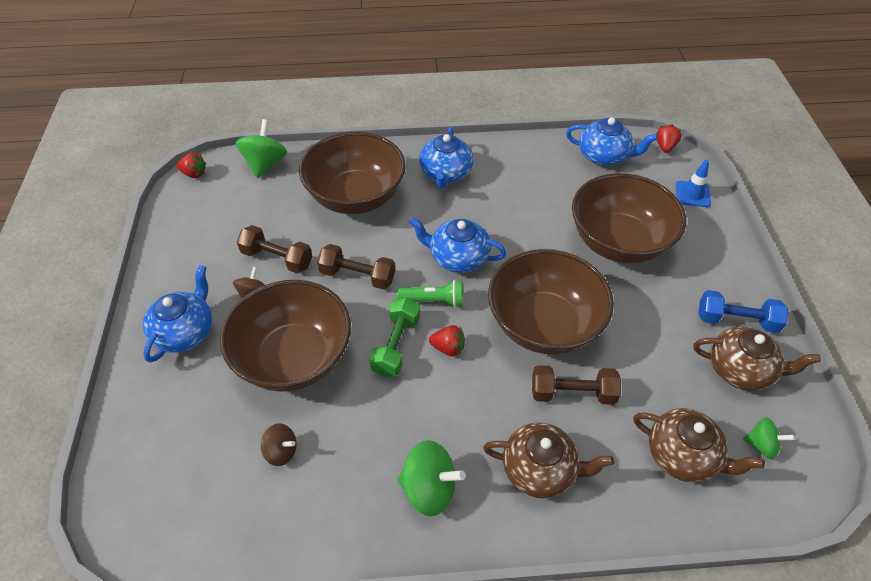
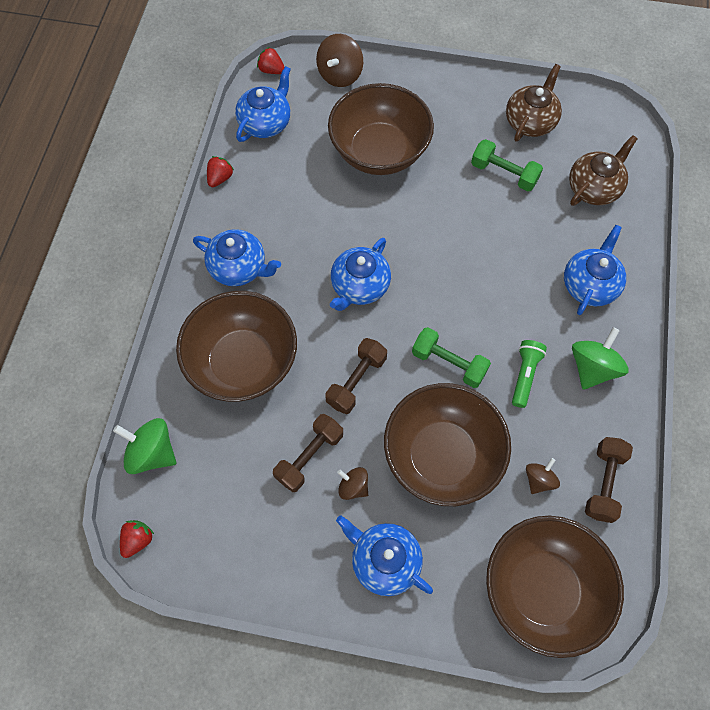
camera: 75 degrees left, 15 degrees up
(433, 301) = (406, 320): green flashlight -> green flashlight (525, 375)
(448, 348) = (462, 321): red strawberry -> red strawberry (220, 178)
(540, 470) = (589, 285): brown teapot -> blue teapot
(544, 324) = (455, 239): brown bowl -> brown bowl (542, 589)
(572, 393) = (527, 240): brown dumbbell -> brown dumbbell (603, 483)
(651, 355) = (504, 173): none -> green dumbbell
(692, 194) = (340, 75): blue traffic cone -> brown spinning top
(736, 320) = (485, 104): blue dumbbell -> none
(761, 445) = (594, 137): green spinning top -> none

